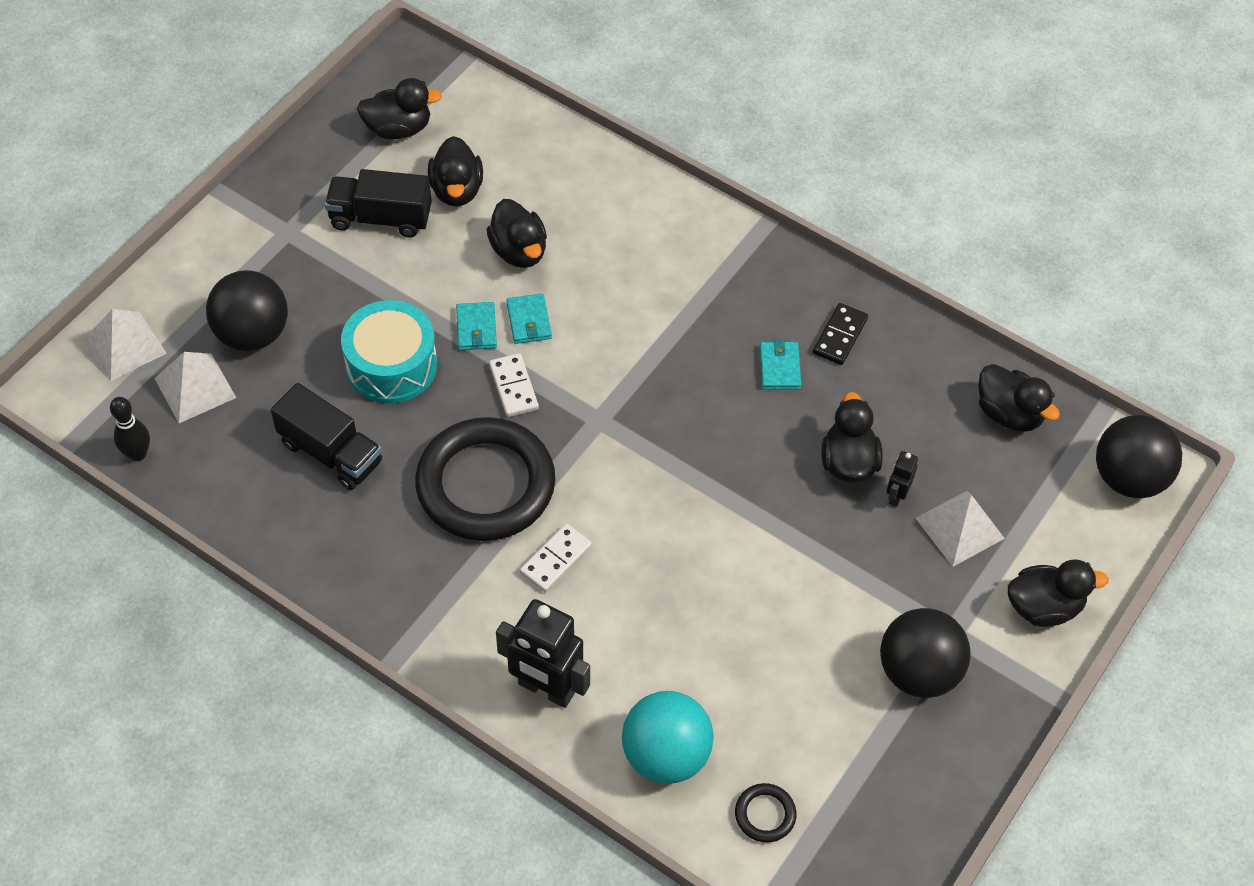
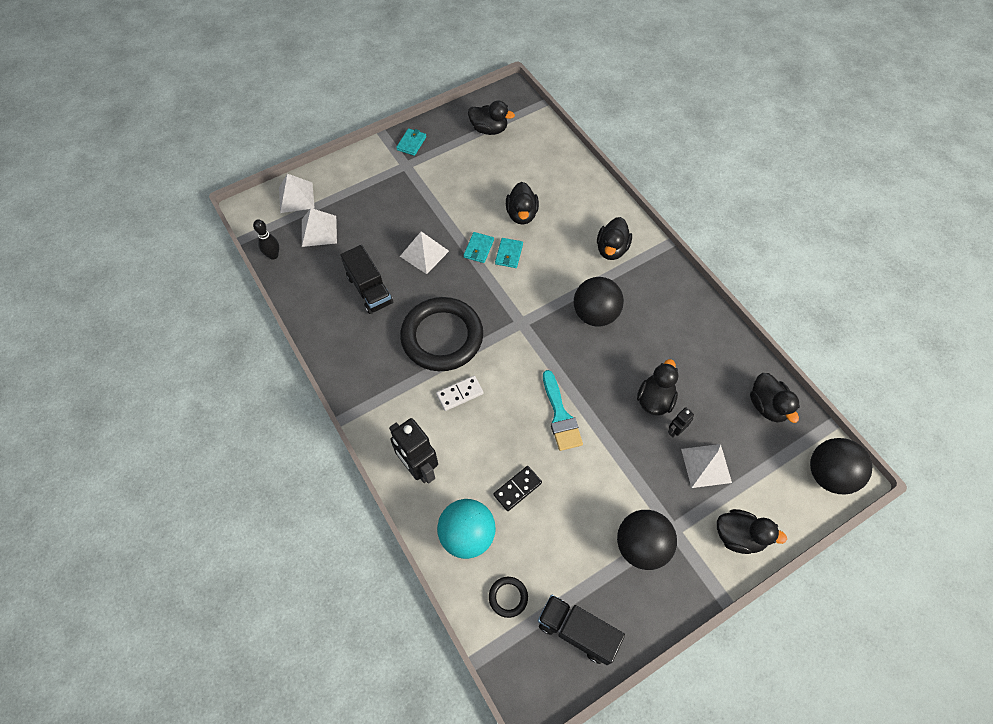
camera: 25 degrees right, 5 degrees up
(253, 334) = (362, 212): black ball -> black ball (595, 314)
(381, 218) = (457, 173): black truck -> black truck (577, 631)
(391, 365) = (424, 253): turquoise drum -> white pyramid
(457, 190) = (504, 171): black duck -> black duck (611, 249)
(514, 387) = (483, 288): white domino -> none
(722, 536) = (560, 416): none -> turquoise brush
(779, 367) = (638, 329): turquoise wallet -> turquoise wallet (411, 143)
(840, 336) = (682, 323): black domino -> black domino (517, 489)

